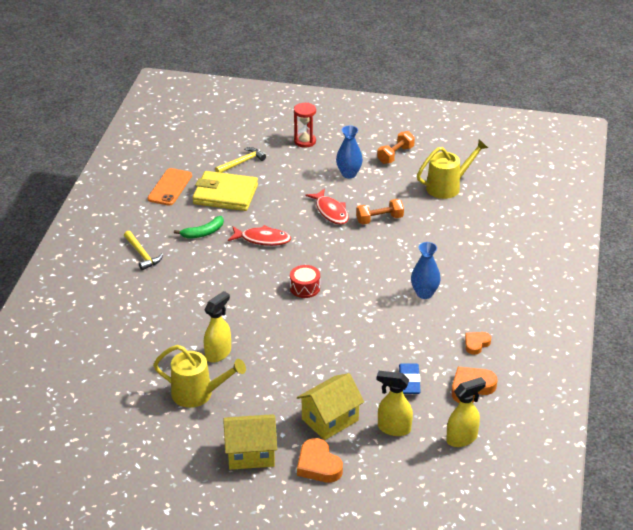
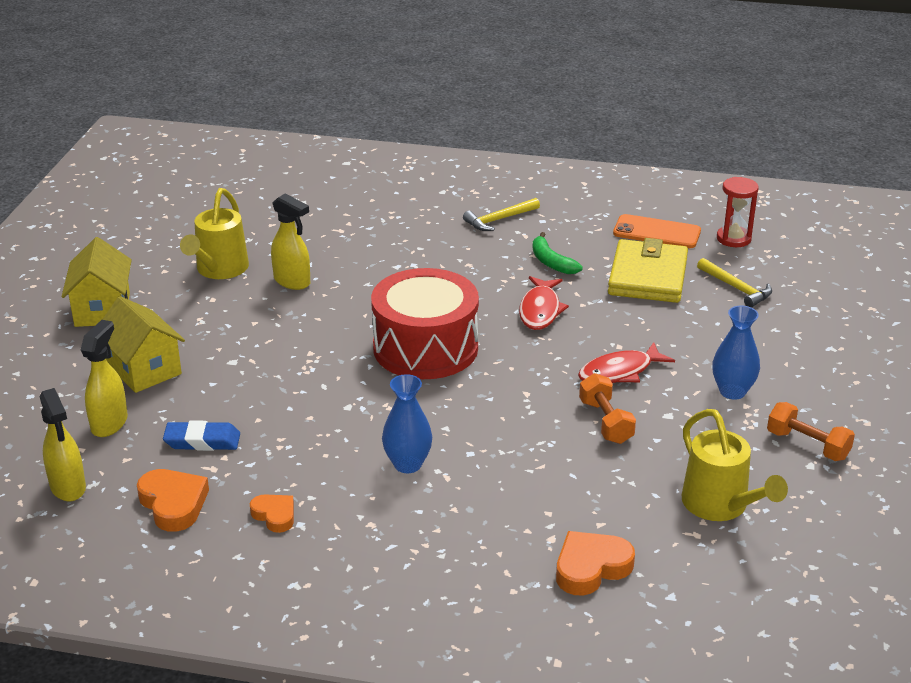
camera: 90 degrees right, 5 degrees down
(305, 141) = (817, 346): red hourglass -> red hourglass (733, 239)
(305, 288) = (425, 348): red drum -> red drum, size x2.28
(318, 465) = (64, 360): orange heart -> orange heart (591, 567)

